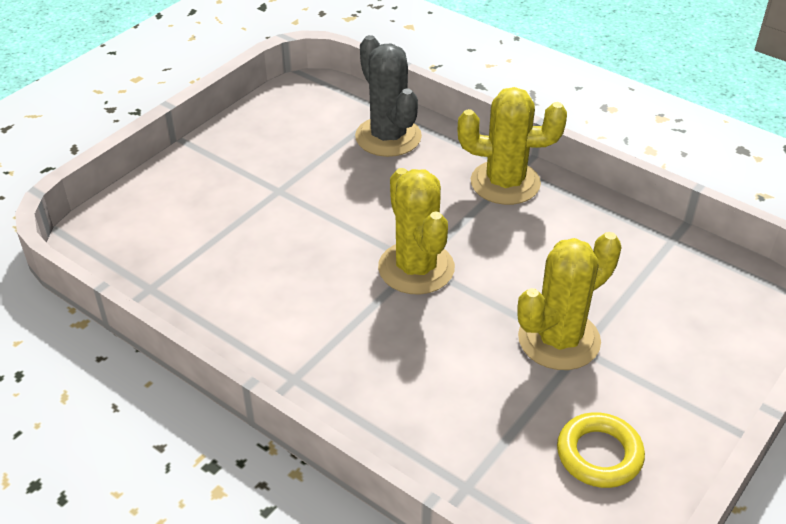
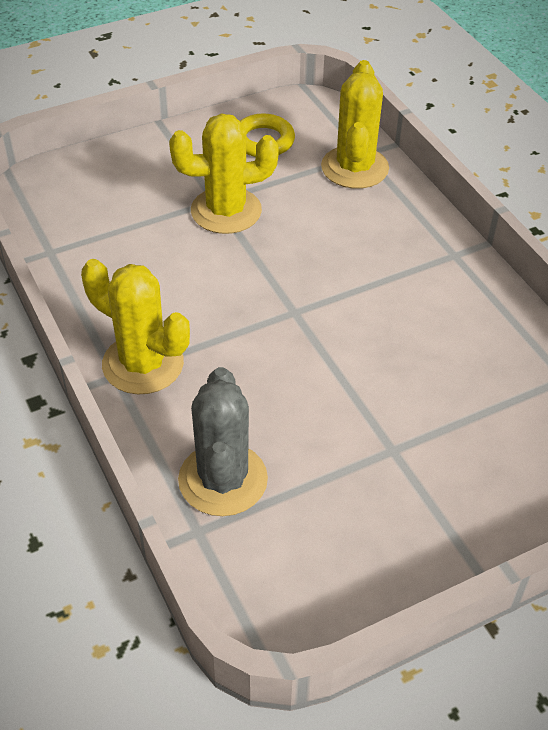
camera: 155 degrees left, 5 degrees up
(416, 268) = (299, 307): yellow cactus -> yellow cactus (354, 168)

